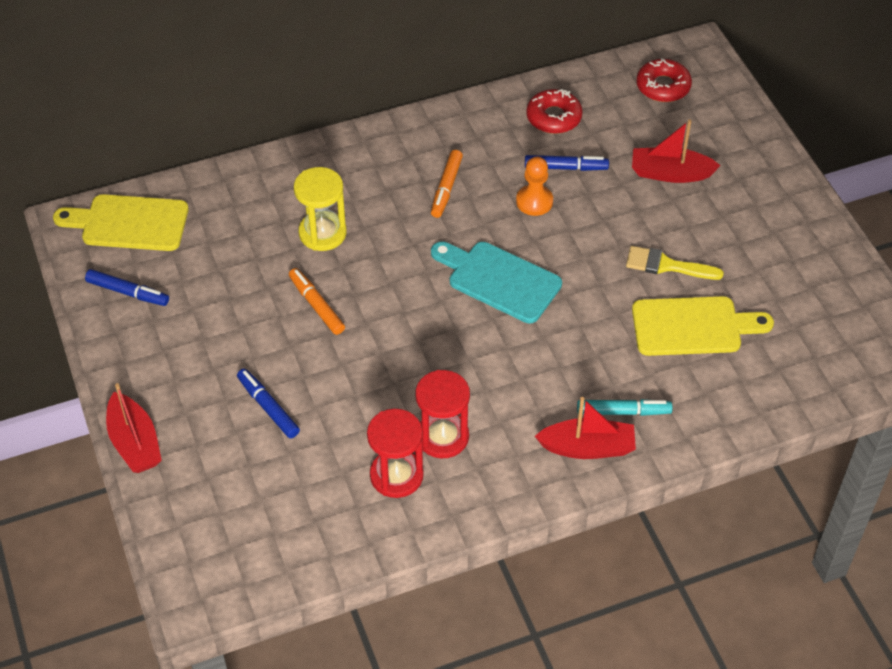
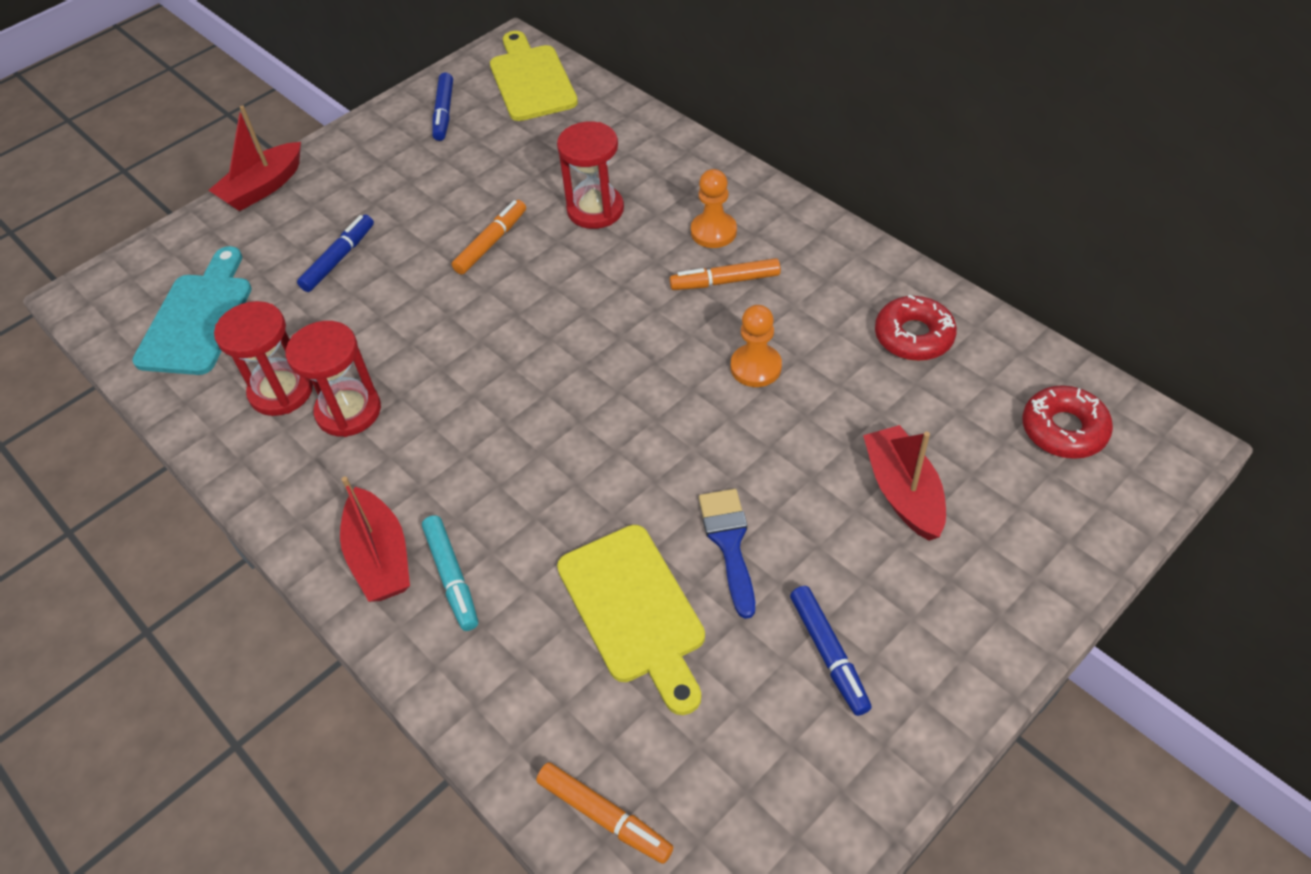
camera: 70 degrees right, 0 degrees up
(322, 233) = (595, 210): yellow hourglass -> red hourglass
(392, 176) = (713, 232): none -> orange pawn
(499, 280) = (607, 379): turquoise cutting board -> turquoise cutting board (197, 318)
(566, 167) = (834, 378): blue marker -> blue marker (829, 654)
(666, 265) = (729, 543): yellow brush -> blue brush
(820, 383) = (604, 816): none -> orange marker

